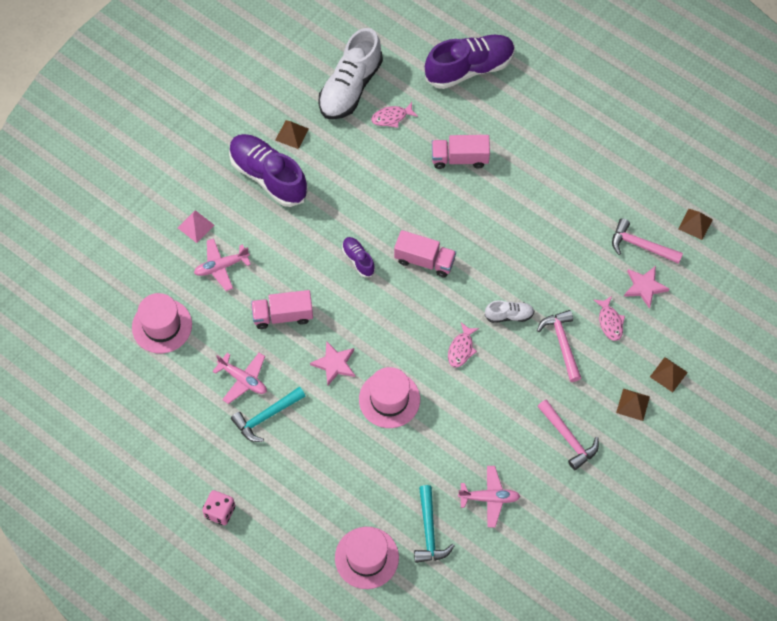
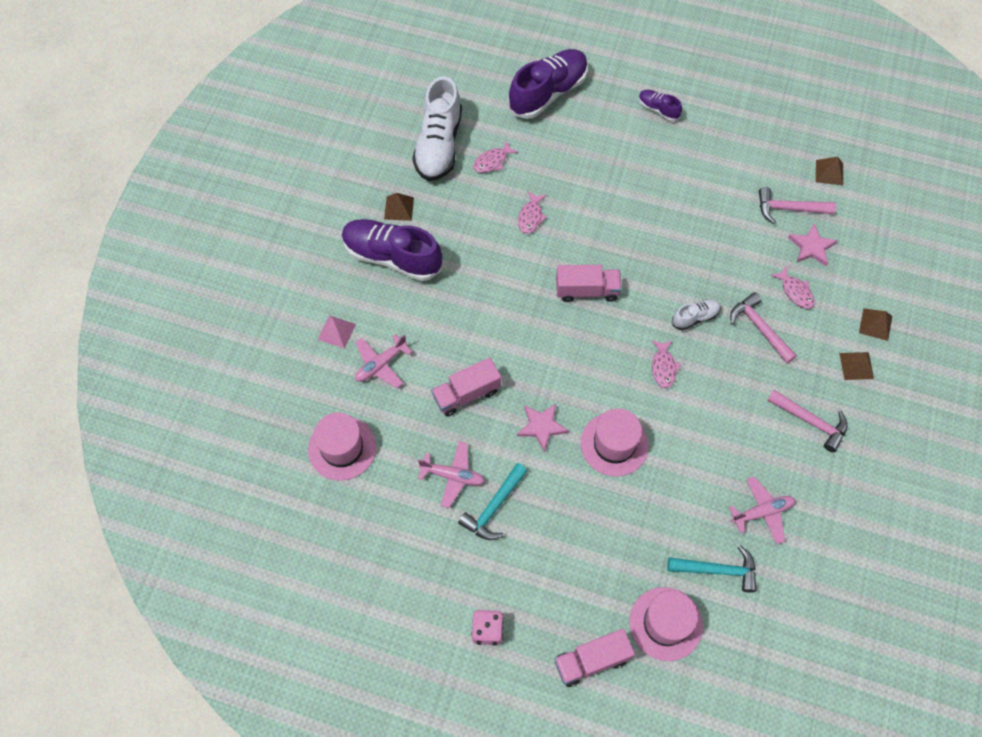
camera: 20 degrees left, 0 degrees up
(358, 260) = (520, 311): purple shoe -> purple shoe (658, 109)
(404, 179) = (531, 217): none -> pink fish
(429, 531) = (717, 570): turquoise hammer -> turquoise hammer turned 60 degrees counterclockwise
(459, 158) = (577, 180): pink truck -> pink truck (591, 661)

